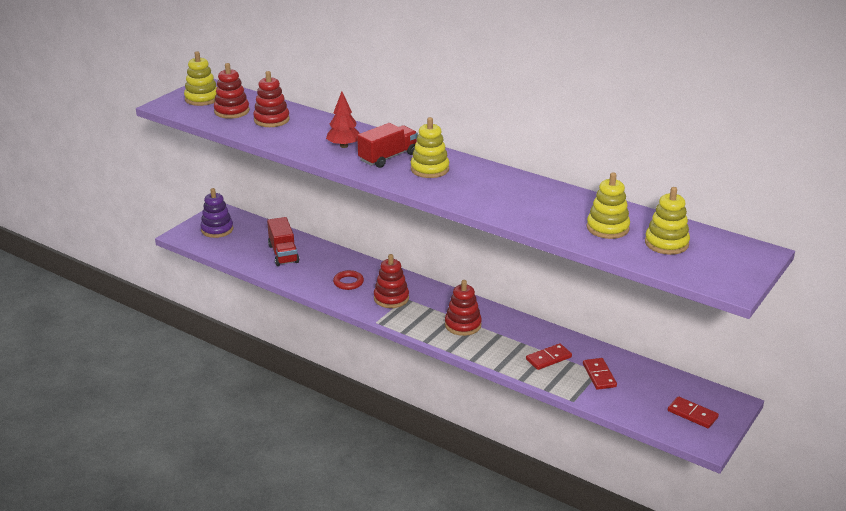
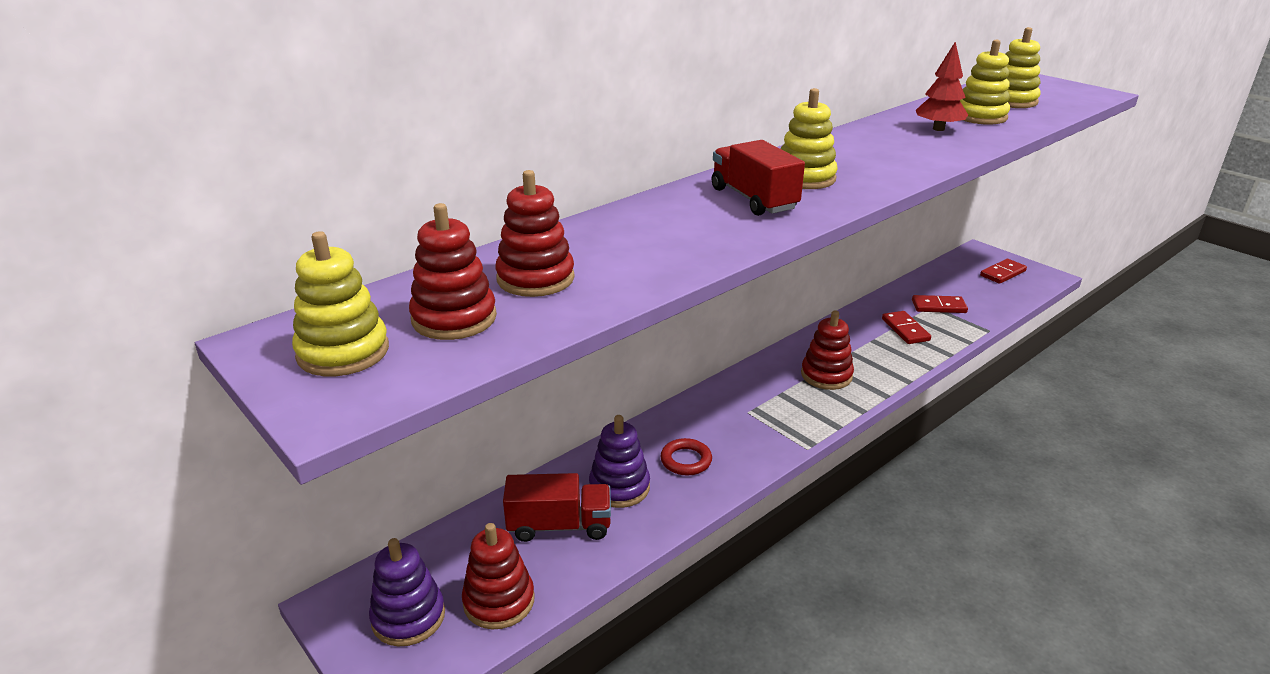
camera: 75 degrees left, 0 degrees up
(318, 265) = (619, 487): none -> purple stacking toy
(344, 146) = (695, 226): red tree -> red tree (938, 129)
(391, 298) = (745, 424): red stacking toy -> red stacking toy (499, 601)

